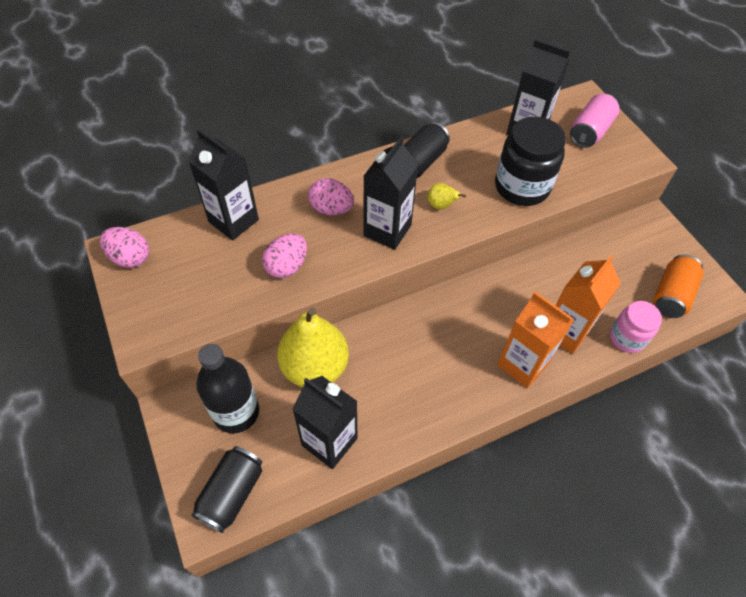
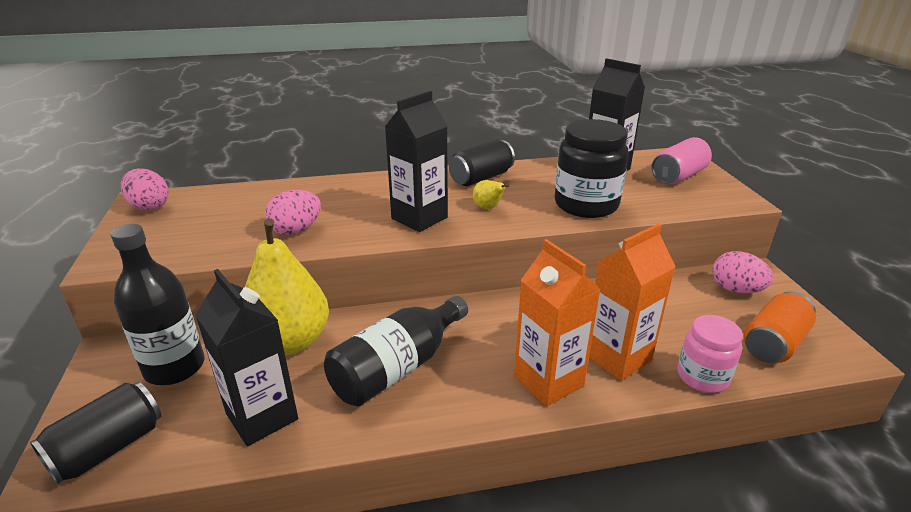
camera: 15 degrees right, 25 degrees down
(233, 221) = (267, 194): black carton -> none
(331, 209) = (370, 198): pink egg -> pink egg (736, 290)
(409, 375) = (397, 368): none -> black bottle

